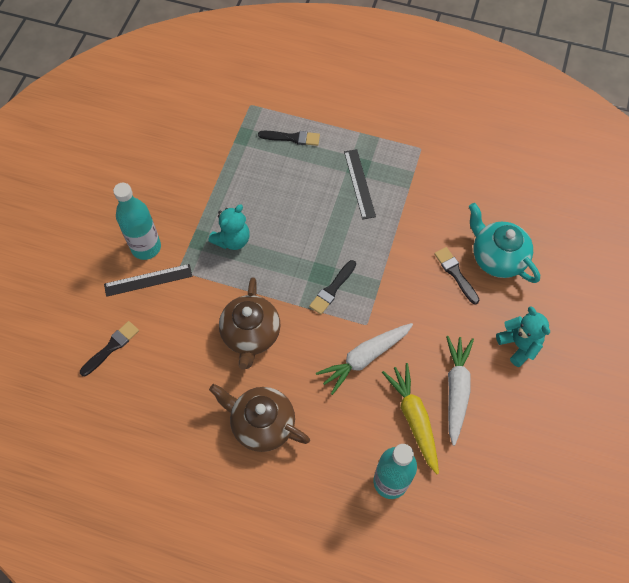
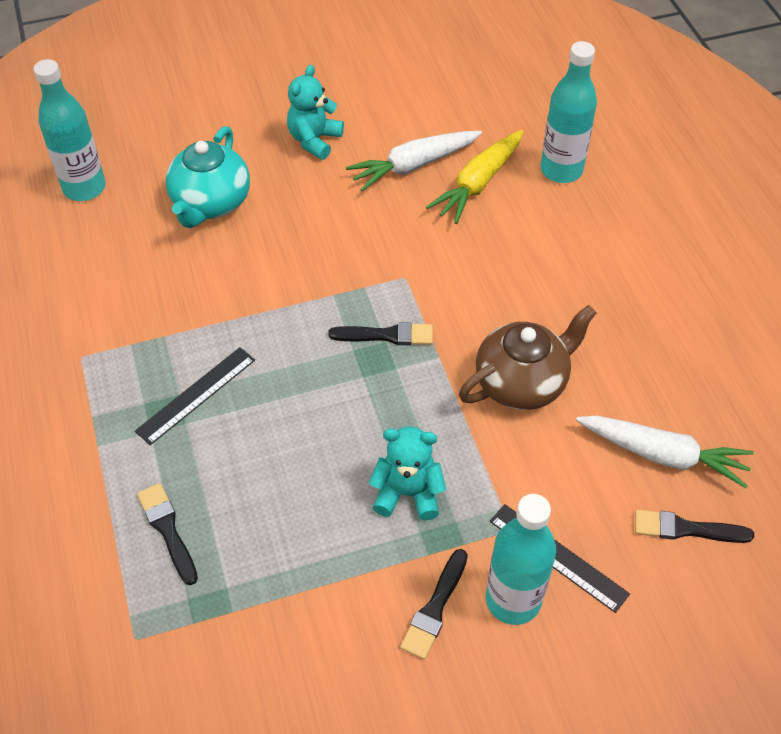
camera: 125 degrees left, 10 degrees down
(262, 424) = (613, 306): brown teapot -> none
(364, 358) = (448, 257): white carrot -> white carrot (663, 455)
(455, 273) = (264, 229): black brush -> black brush (435, 608)
(552, 201) = (84, 188): none -> turquoise bottle

